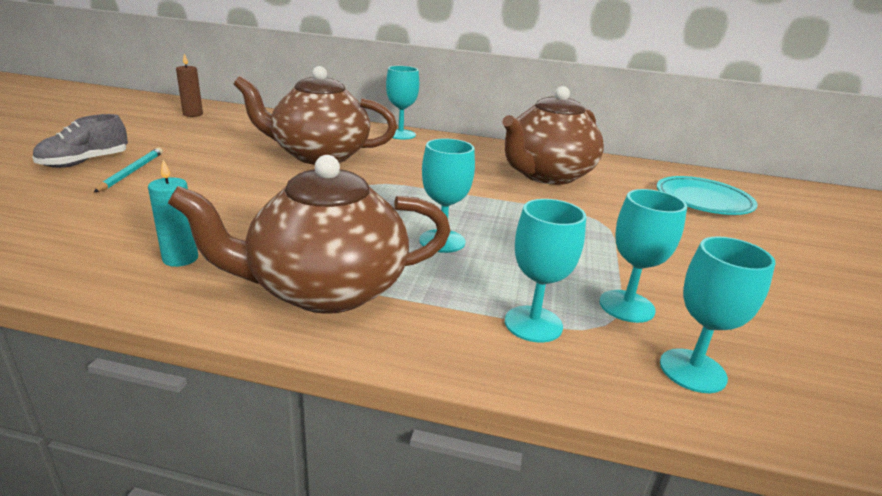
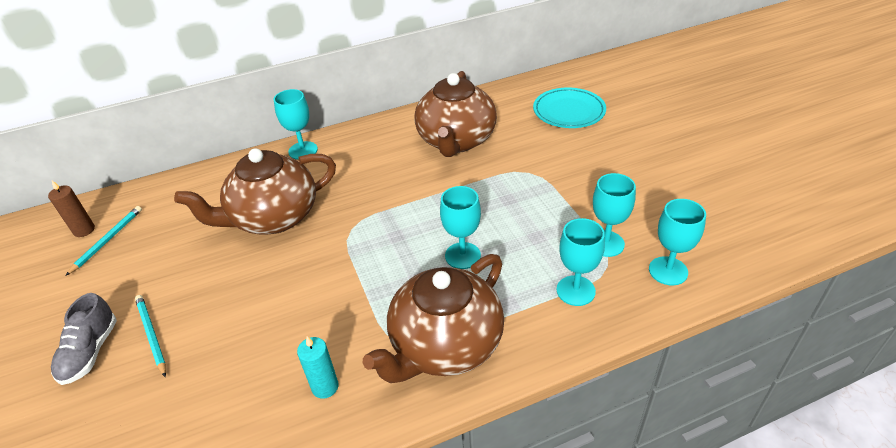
camera: 30 degrees left, 15 degrees up
(196, 123) = (107, 240): none -> turquoise pencil

